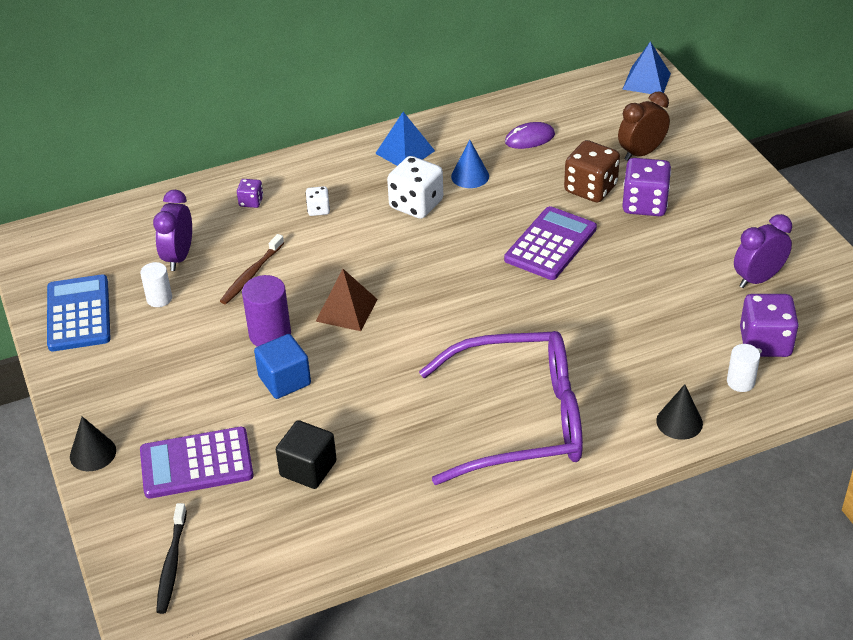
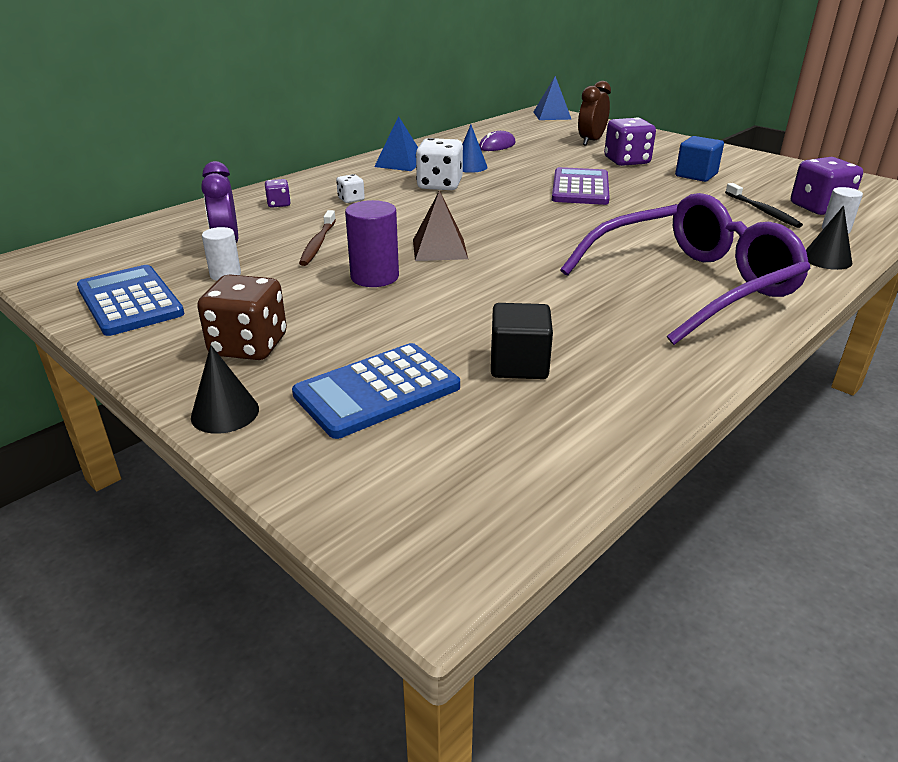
camera: 25 degrees left, 10 degrees down
(171, 564) = (428, 501): black toothbrush -> black toothbrush (763, 211)
(196, 464) = (377, 391): purple calculator -> blue calculator
(284, 380) = (422, 304): blue cube -> blue cube (696, 175)
(590, 188) = (575, 160): brown dice -> brown dice (249, 346)
(758, 279) = (762, 180): purple clock -> none

